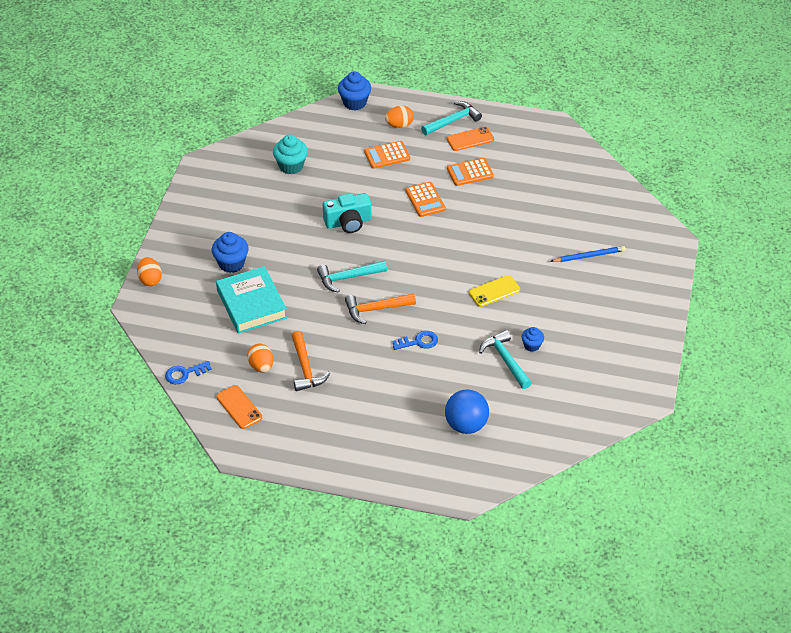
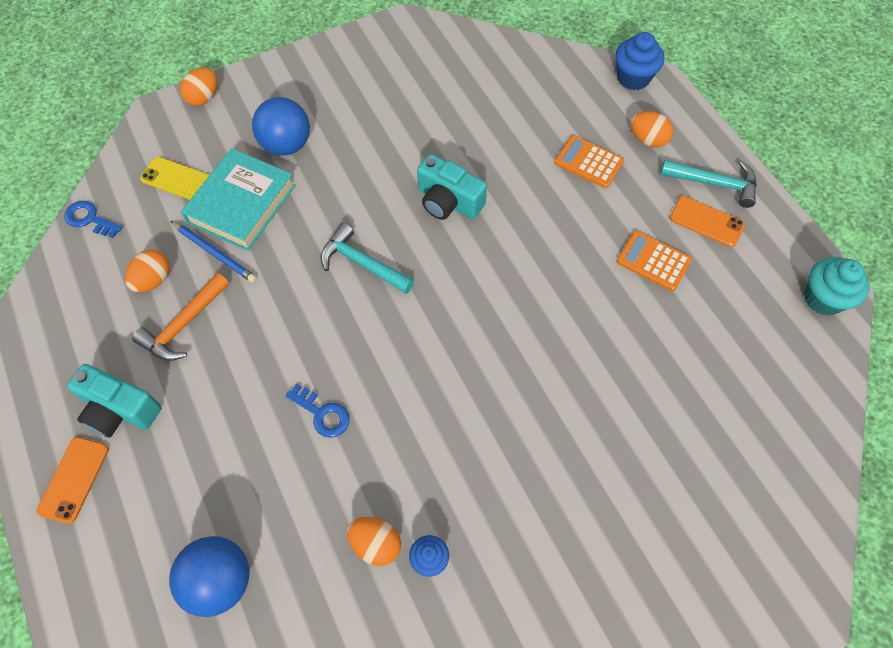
camera: 50 degrees right, 15 degrees up
(231, 263) = (286, 145): blue cupcake -> blue ball
(239, 407) = (74, 304): orange phone -> orange phone (74, 479)
(291, 166) = (479, 93): turquoise cupcake -> turquoise cupcake (823, 298)
(330, 419) = (120, 410): none -> turquoise camera
(376, 309) = (337, 327): orange hammer -> none
(425, 200) = (560, 249): orange calculator -> none
(494, 291) = (484, 437): yellow phone -> yellow phone (176, 179)
(505, 360) = (376, 544): turquoise hammer -> orange egg
(589, 256) = (659, 510): blue pencil -> blue pencil (215, 253)

